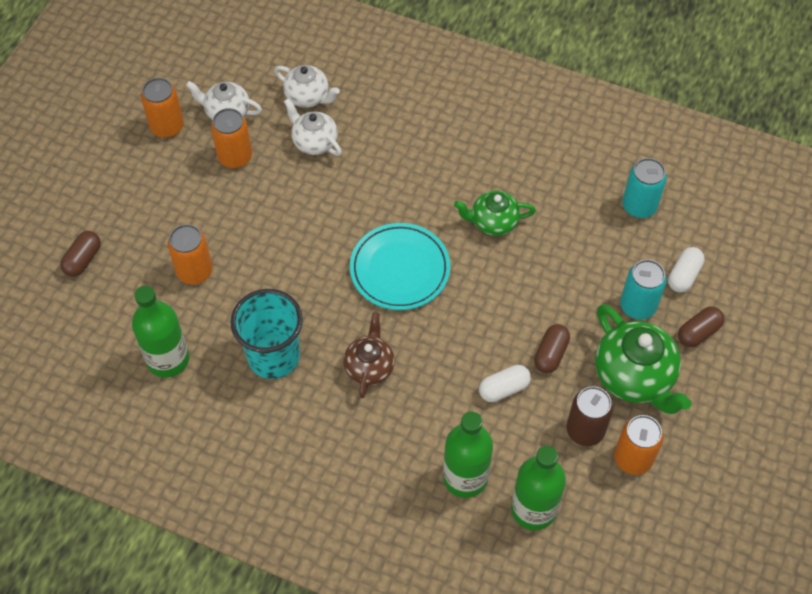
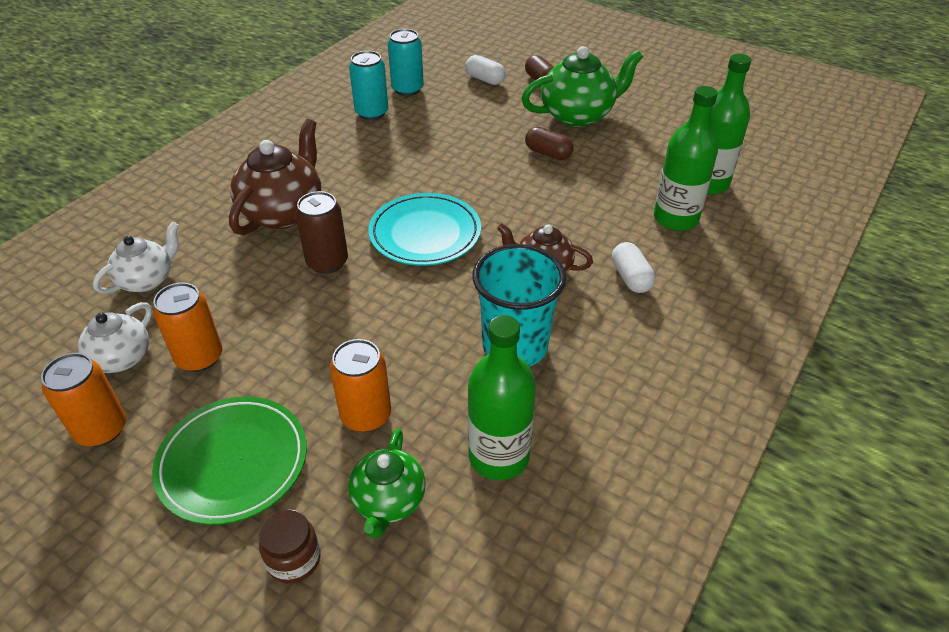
camera: 80 degrees left, 15 degrees down
(83, 260) = (294, 559): brown capsule -> brown jar
(149, 206) = (233, 462): none -> green plate
(314, 142) = (219, 281): white teapot -> none
(407, 158) = (283, 212): none -> brown teapot
(493, 222) = (391, 167): green teapot -> green teapot (388, 501)
(504, 388) = (580, 184): white capsule -> white capsule (630, 278)
(585, 430) = (628, 146): brown can -> brown can (327, 262)
(633, 458) = (656, 127): orange can -> none
(638, 306) = (508, 104): turquoise can -> turquoise can (371, 113)

